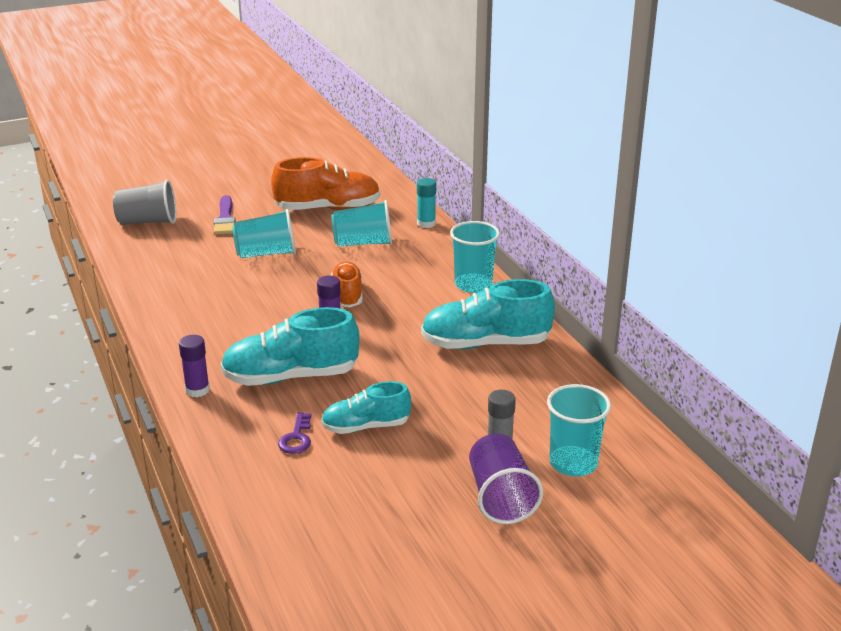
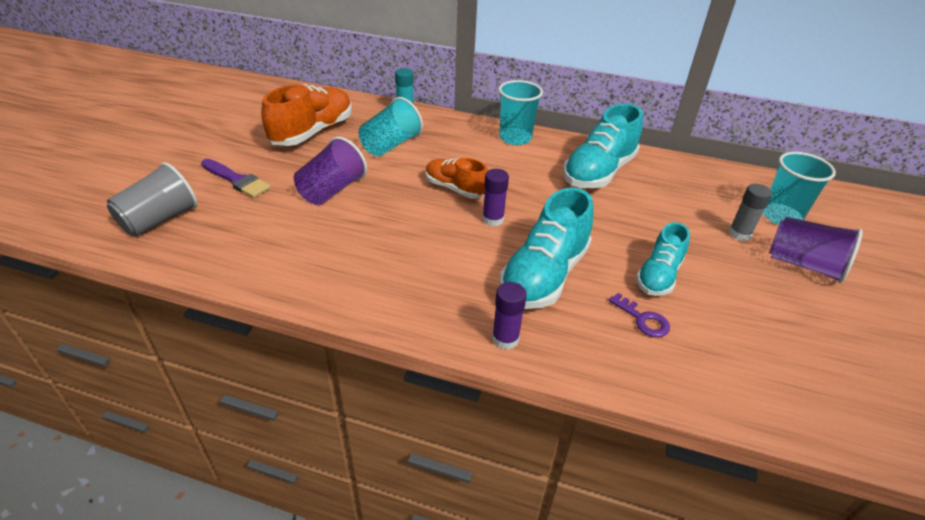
camera: 50 degrees left, 10 degrees up
(266, 254) = (332, 190): turquoise cup -> purple cup

